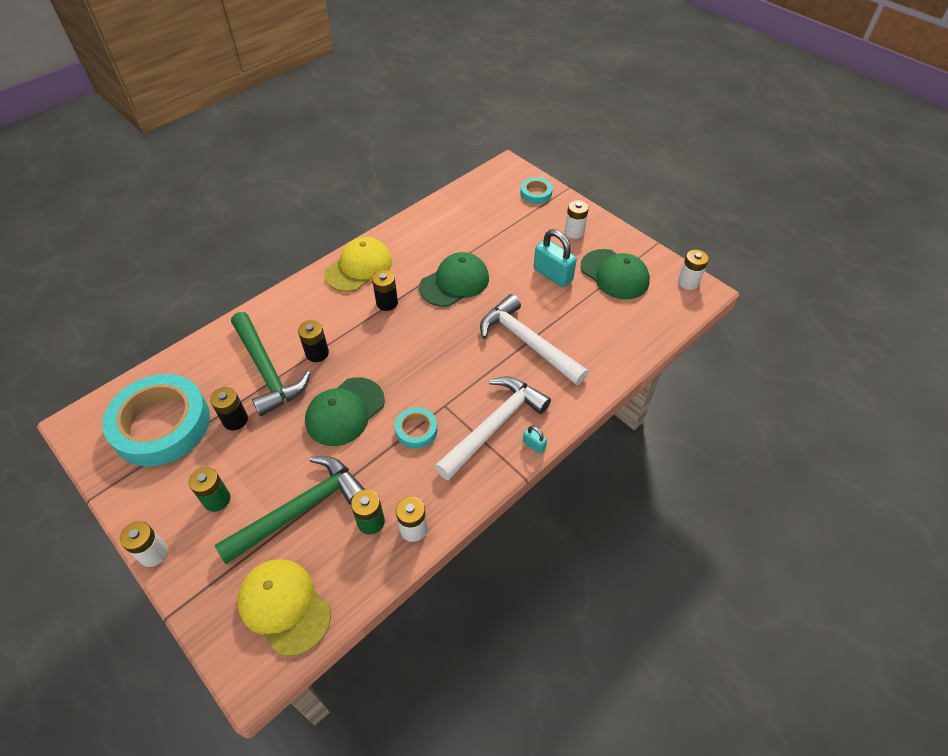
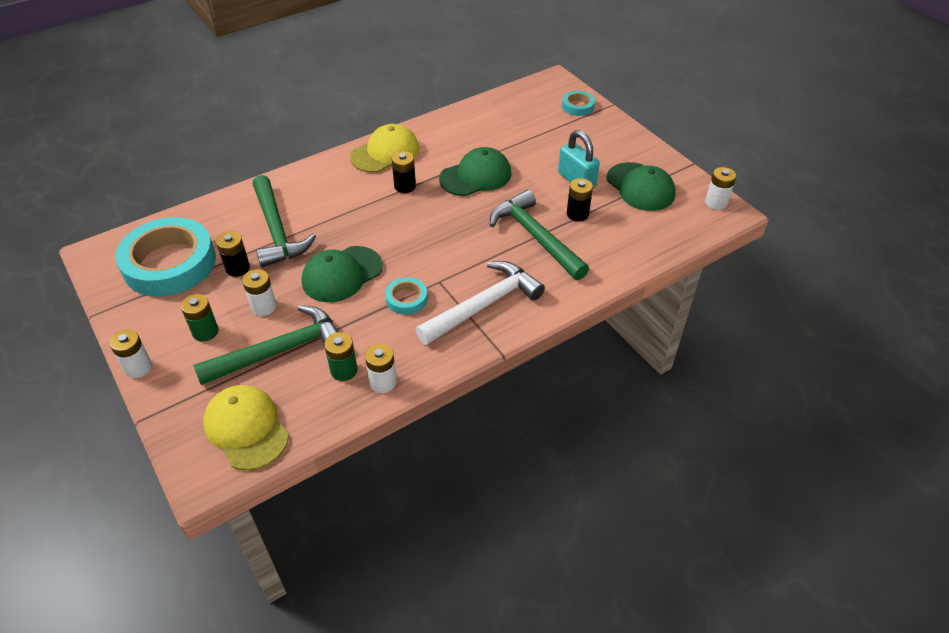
camera: 10 degrees right, 5 degrees down
(317, 353) = (327, 222): black battery -> black battery (577, 214)
(527, 342) = (535, 237): white hammer -> green hammer
(534, 445) = (519, 327): turquoise padlock -> none
(574, 232) = (608, 144): white battery -> white battery (264, 307)

